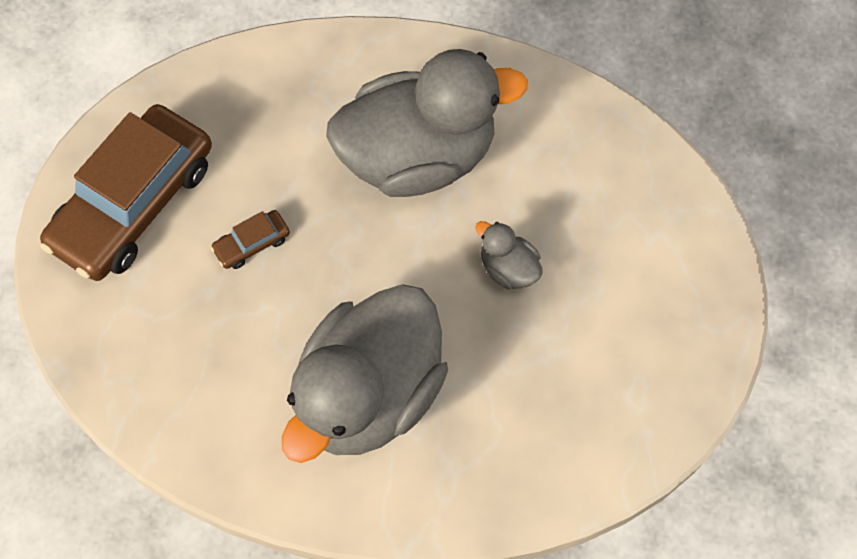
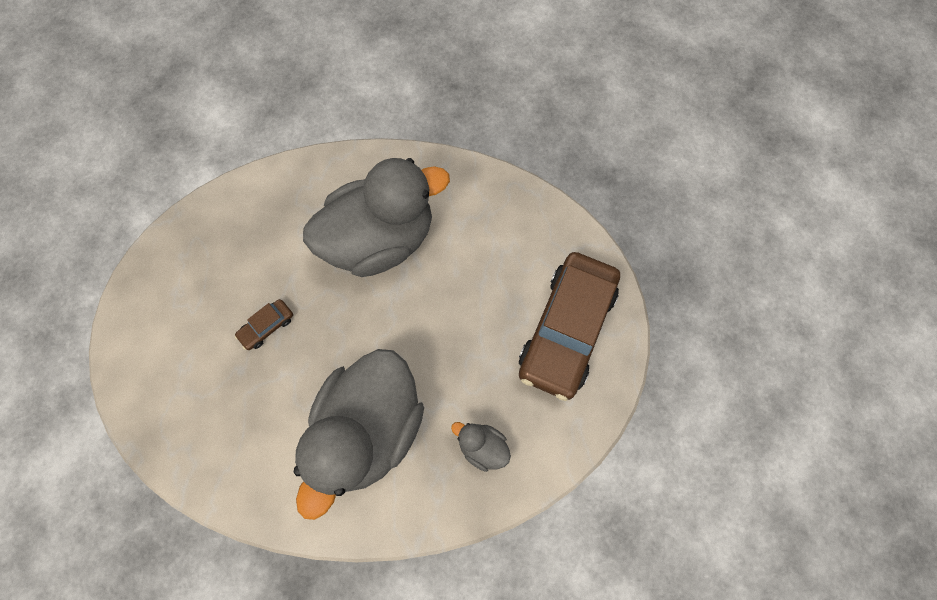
camera: 10 degrees left, 5 degrees up
(134, 203) = (174, 310): brown car -> brown car (566, 329)
(508, 268) = (458, 313): grey duck -> grey duck (482, 446)

